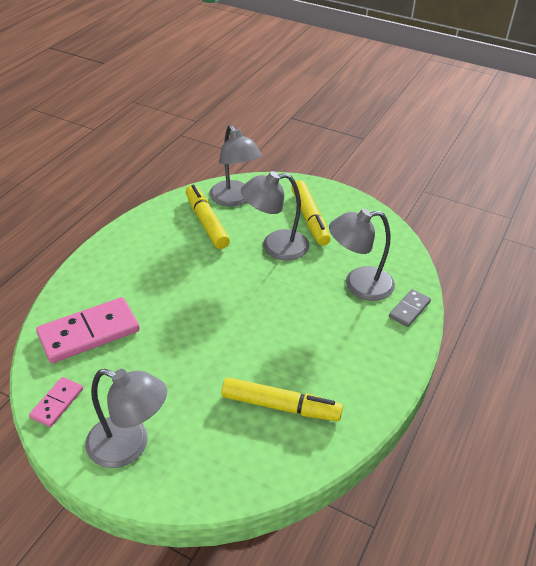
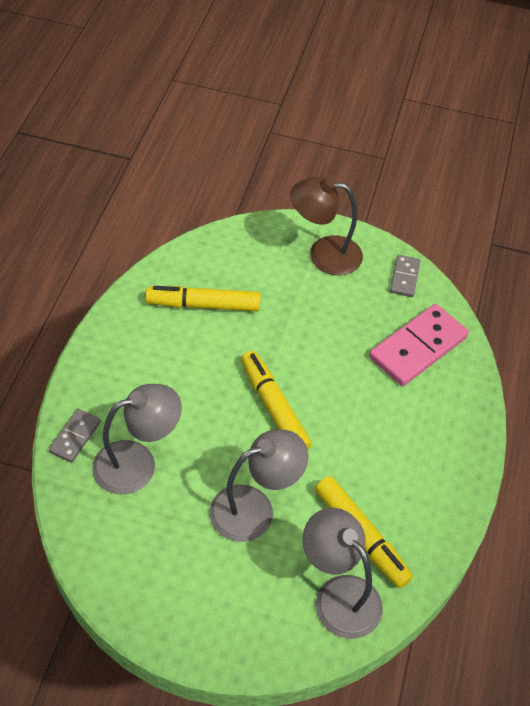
camera: 165 degrees right, 10 degrees up
(57, 403) = (404, 277): pink domino -> grey domino
(129, 446) = (324, 254): grey lamp -> brown lamp
(309, 218) = (217, 574): yellow marker -> yellow marker (274, 407)

